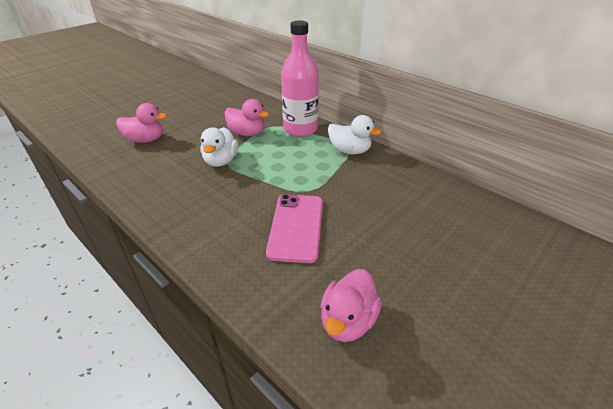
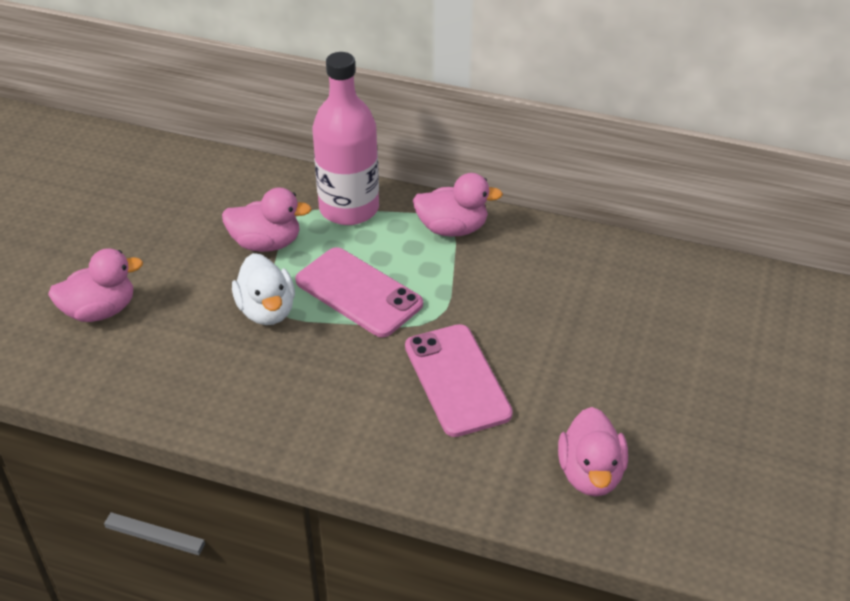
camera: 25 degrees left, 5 degrees up
(275, 166) = (358, 292): none -> pink phone
(349, 151) = (452, 228): white duck -> pink duck

